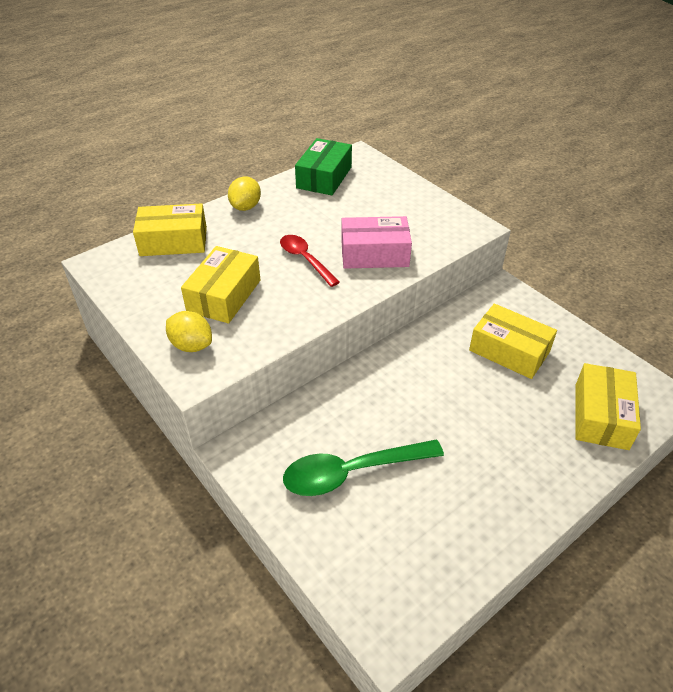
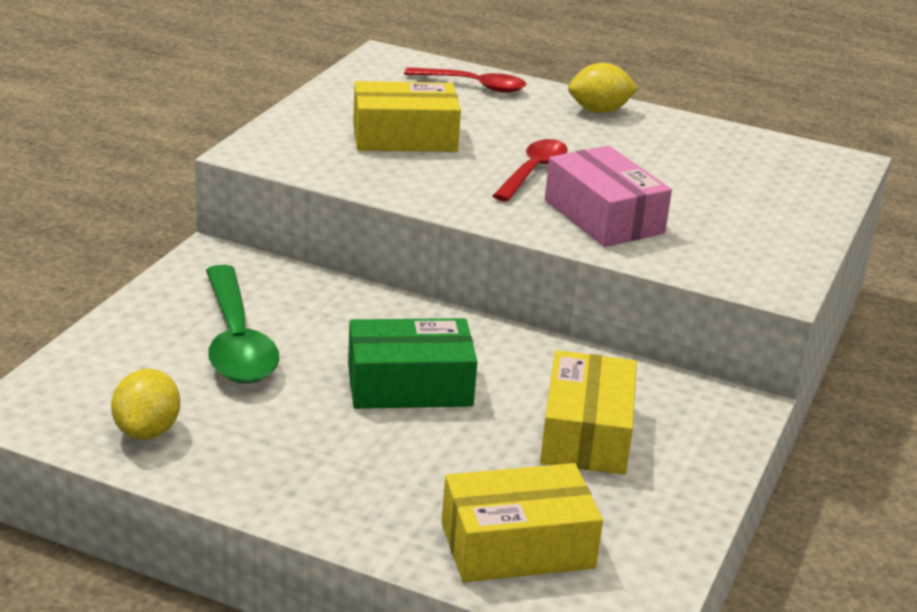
camera: 60 degrees right, 15 degrees down
(173, 241) = (473, 85): yellow box -> red spoon
(191, 345) = (300, 138): yellow lemon -> yellow lemon (147, 431)
(324, 177) = (743, 148): green box -> green box (409, 385)
(352, 472) = (236, 341): green spoon -> green spoon turned 150 degrees counterclockwise

